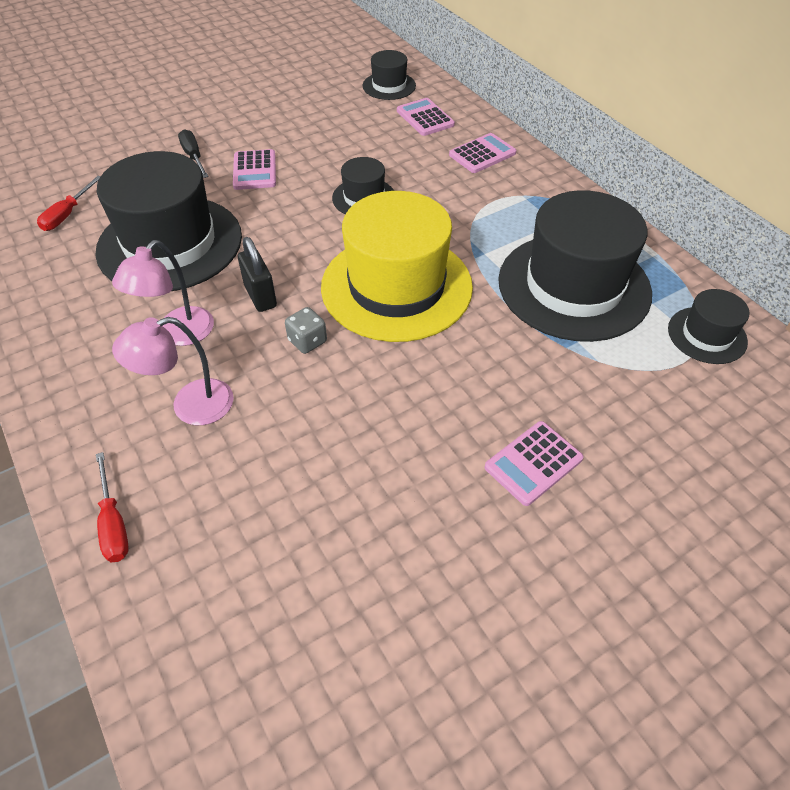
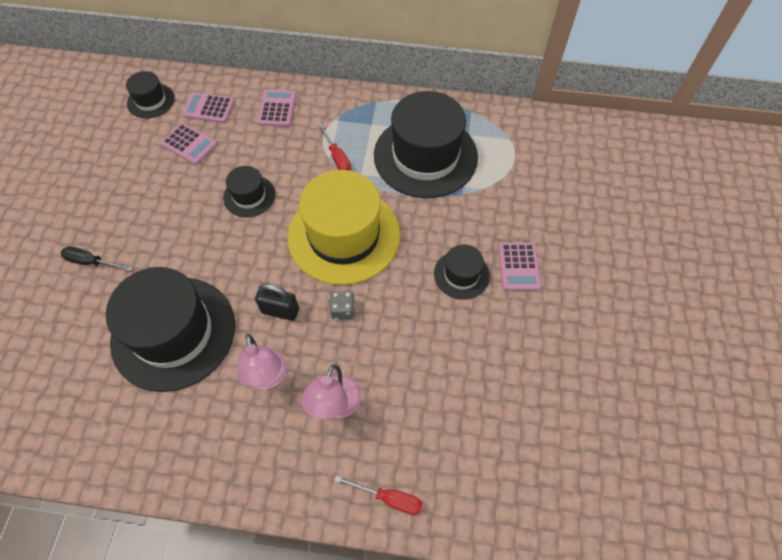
camera: 50 degrees left, 10 degrees up
(67, 214) = (66, 382): red screwdriver -> red screwdriver (337, 157)
(254, 170) = (152, 236): pink calculator -> pink calculator (189, 144)
(707, 335) = (508, 132): black hat -> black hat (461, 274)

